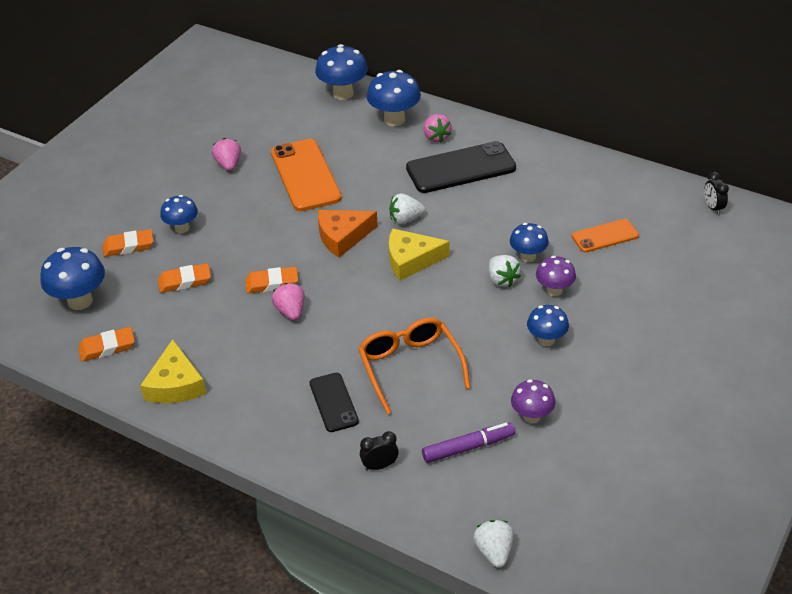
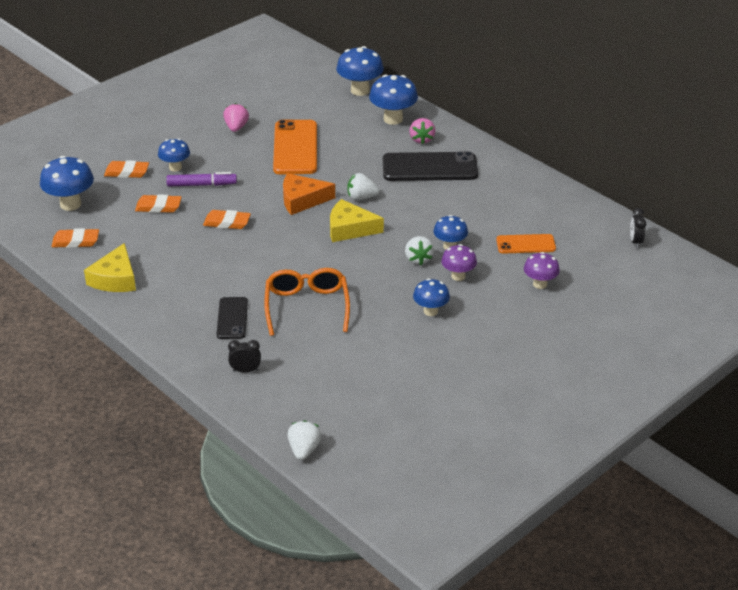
camera: 15 degrees right, 5 degrees down
(290, 311) = (231, 246): pink strawberry -> none
(468, 447) = (323, 373): purple marker -> purple marker (201, 185)
(531, 416) = (387, 363): purple mushroom -> purple mushroom (540, 284)

